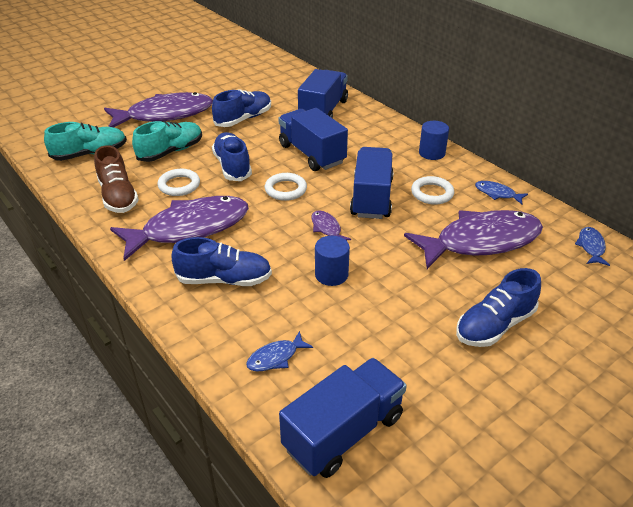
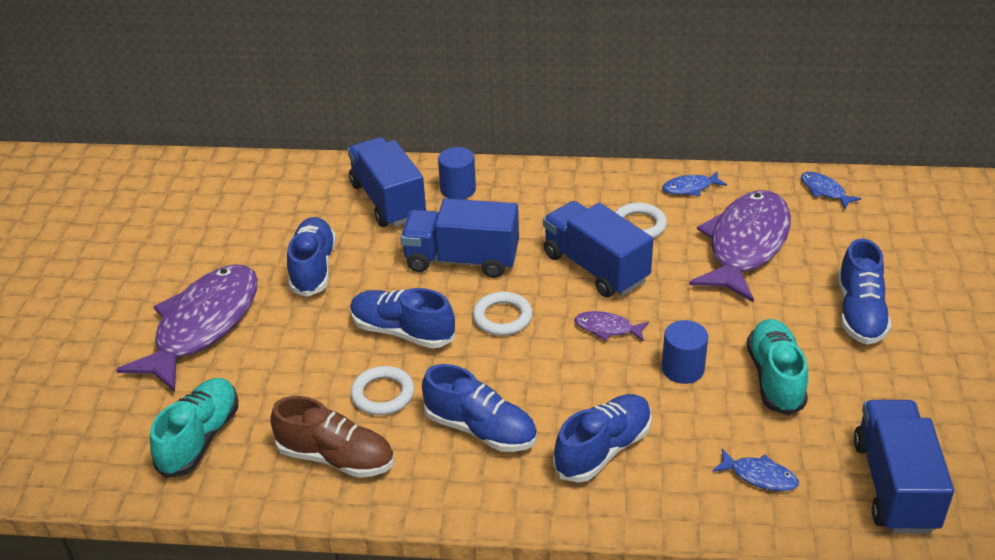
camera: 45 degrees left, 0 degrees up
(171, 152) = (299, 365): turquoise shoe -> turquoise shoe (775, 378)
(190, 228) = (480, 429): purple fish -> blue shoe
(275, 357) = (759, 476): blue fish -> blue fish turned 75 degrees counterclockwise
(432, 153) = (573, 181): blue cylinder -> blue cylinder (458, 189)

